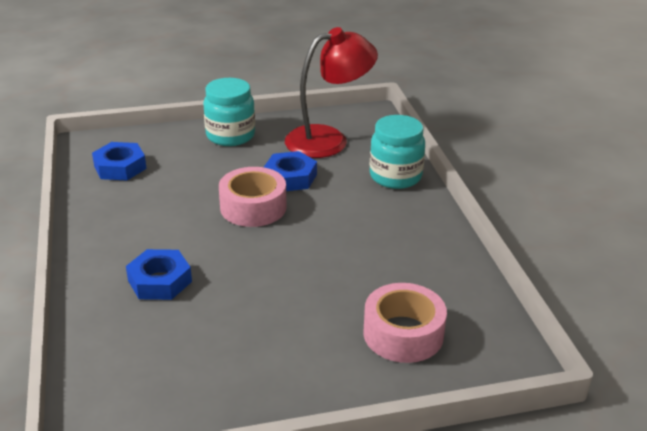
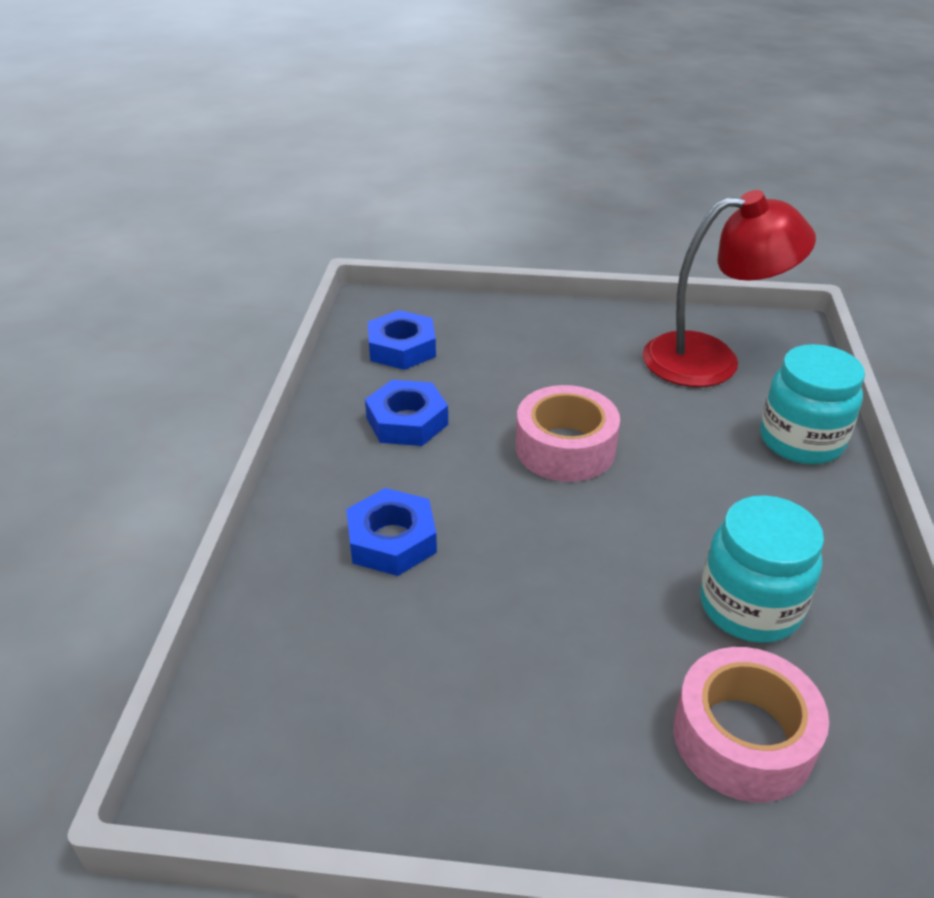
camera: 20 degrees right, 5 degrees up
(230, 135) = (568, 328): turquoise jar -> turquoise jar (749, 606)
(290, 177) = (635, 410): blue nut -> blue nut (407, 421)

